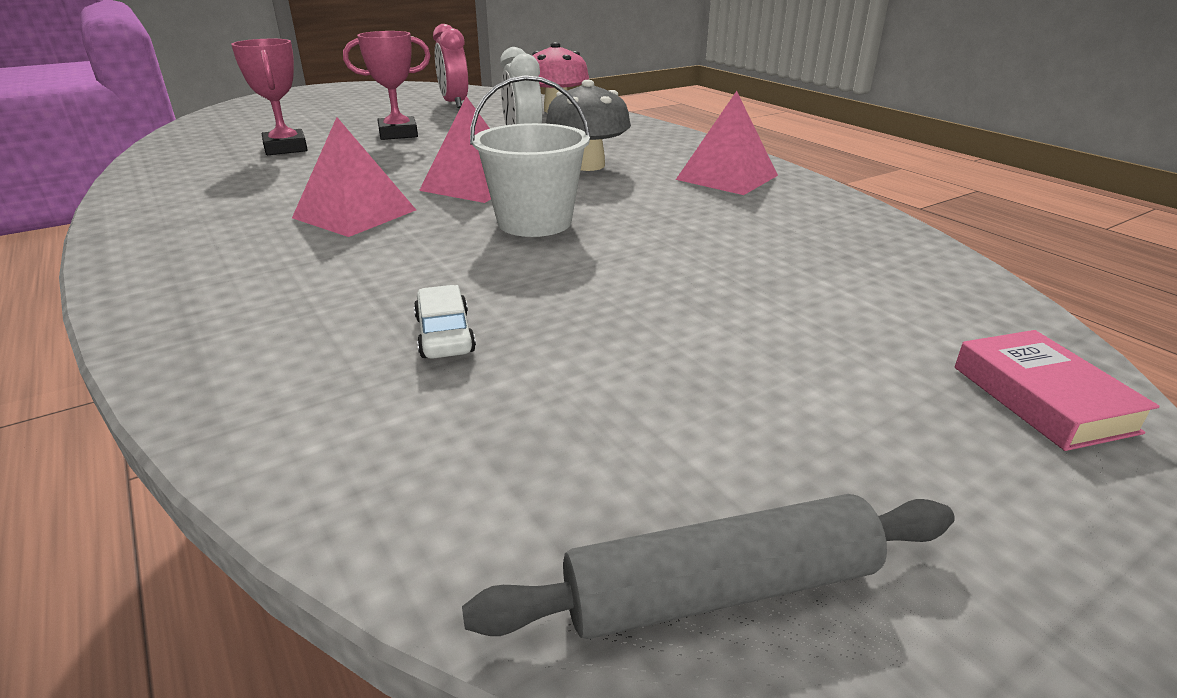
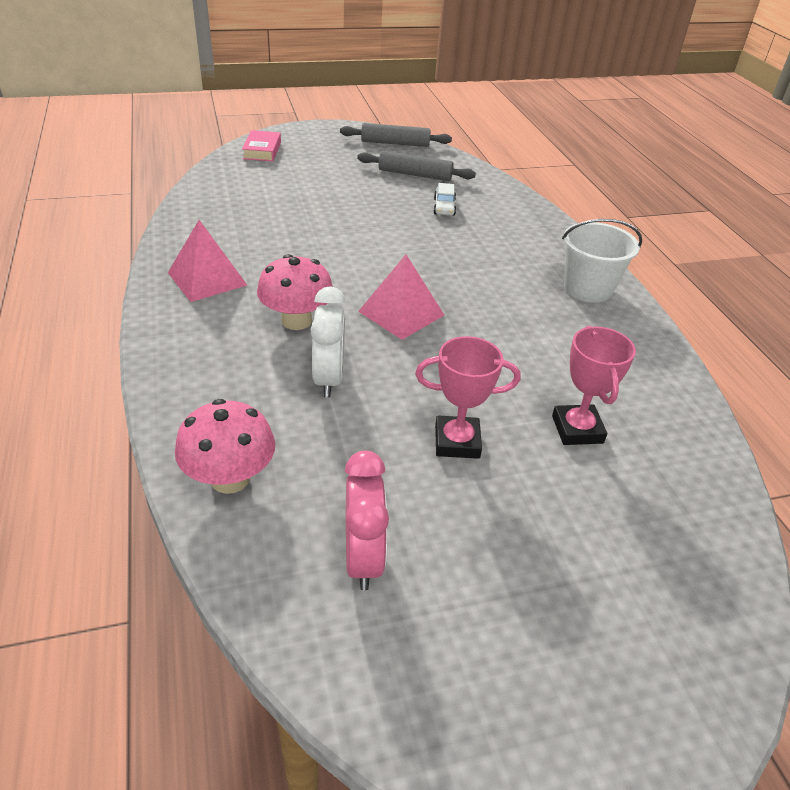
camera: 165 degrees left, 10 degrees up
(355, 214) = (489, 296): pink pyramid -> none
(534, 222) = (377, 262): white bucket -> white bucket (588, 288)
(556, 423) = (415, 174): none -> grey rolling pin
(587, 165) = (296, 321): grey mushroom -> pink mushroom

